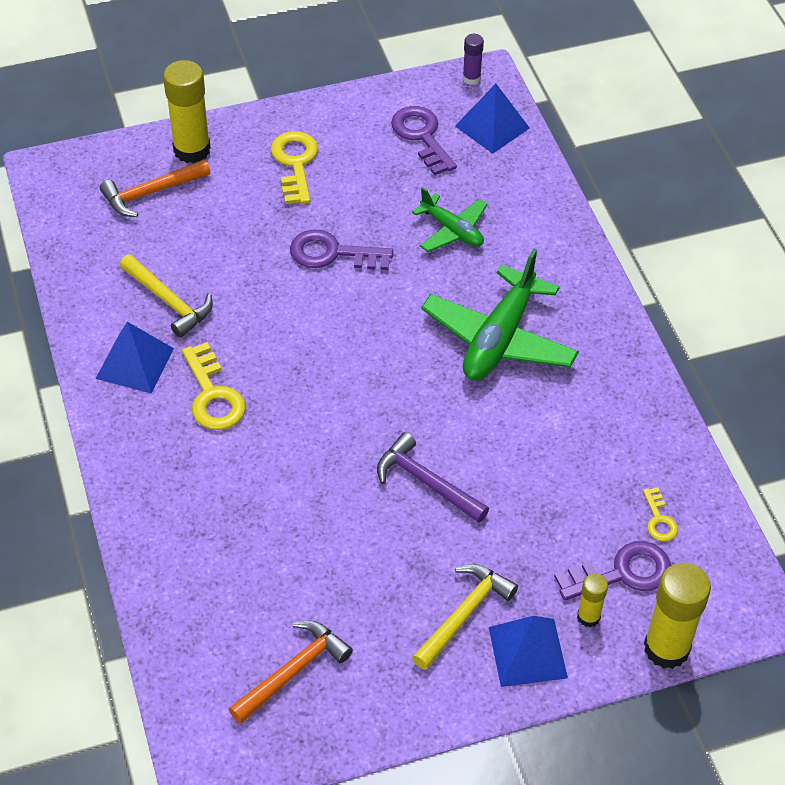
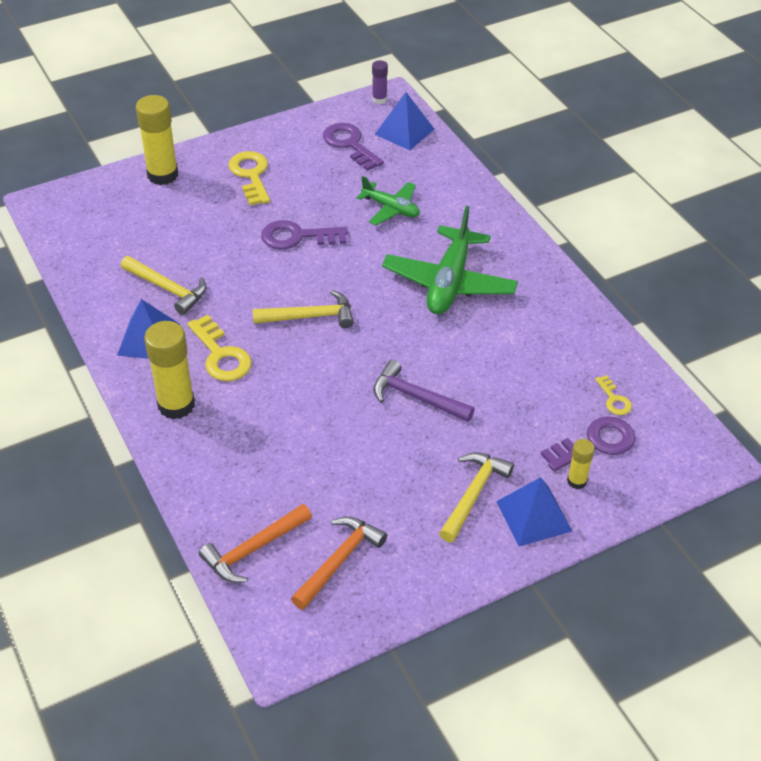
camera: 10 degrees left, 5 degrees down
(151, 193) = (135, 210): orange hammer -> orange hammer (253, 549)
(325, 360) = (309, 316): none -> yellow hammer
(666, 648) = (647, 496): yellow glue stick -> yellow glue stick (176, 405)

